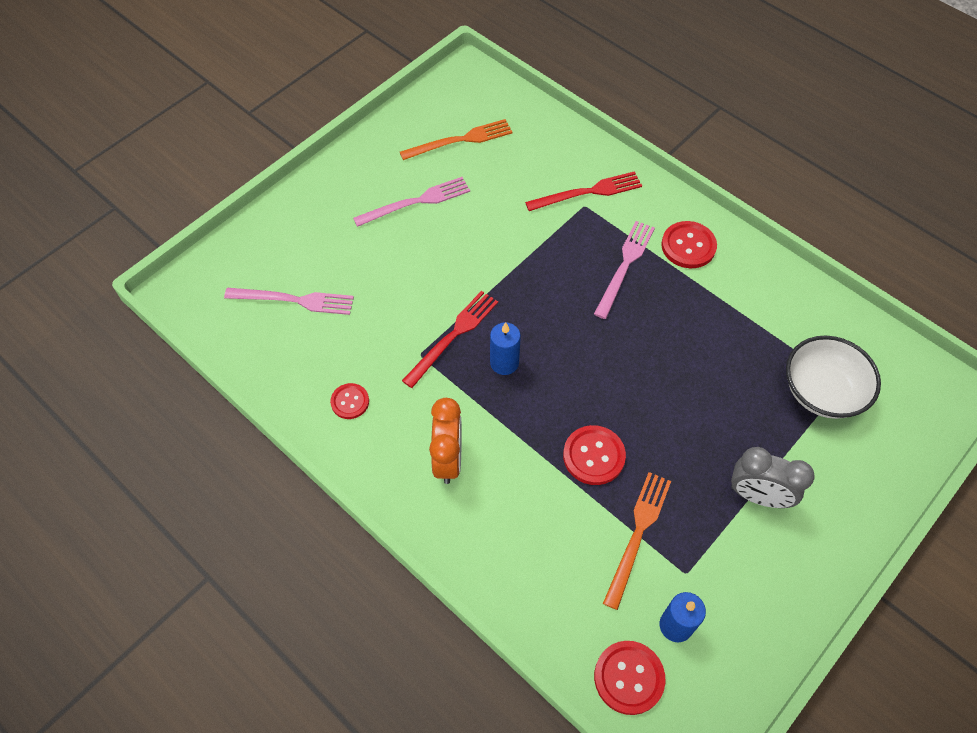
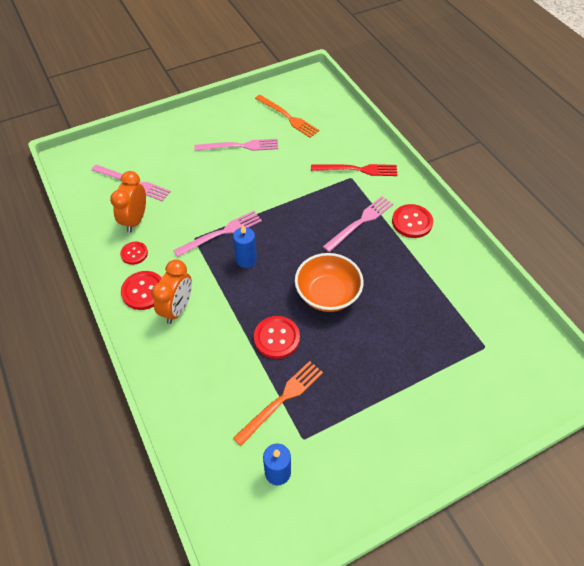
camera: 20 degrees right, 5 degrees down
(326, 353) = (135, 220): none -> orange clock
(453, 336) = (221, 233): red fork -> pink fork
(460, 140) = (287, 117): orange fork -> orange fork turned 45 degrees clockwise
(629, 377) = (327, 294): none -> orange bowl
(629, 678) = (226, 496): red button -> red button (143, 291)
(758, 496) = (382, 403): grey clock -> none
(822, 391) = (466, 347): white bowl -> none

